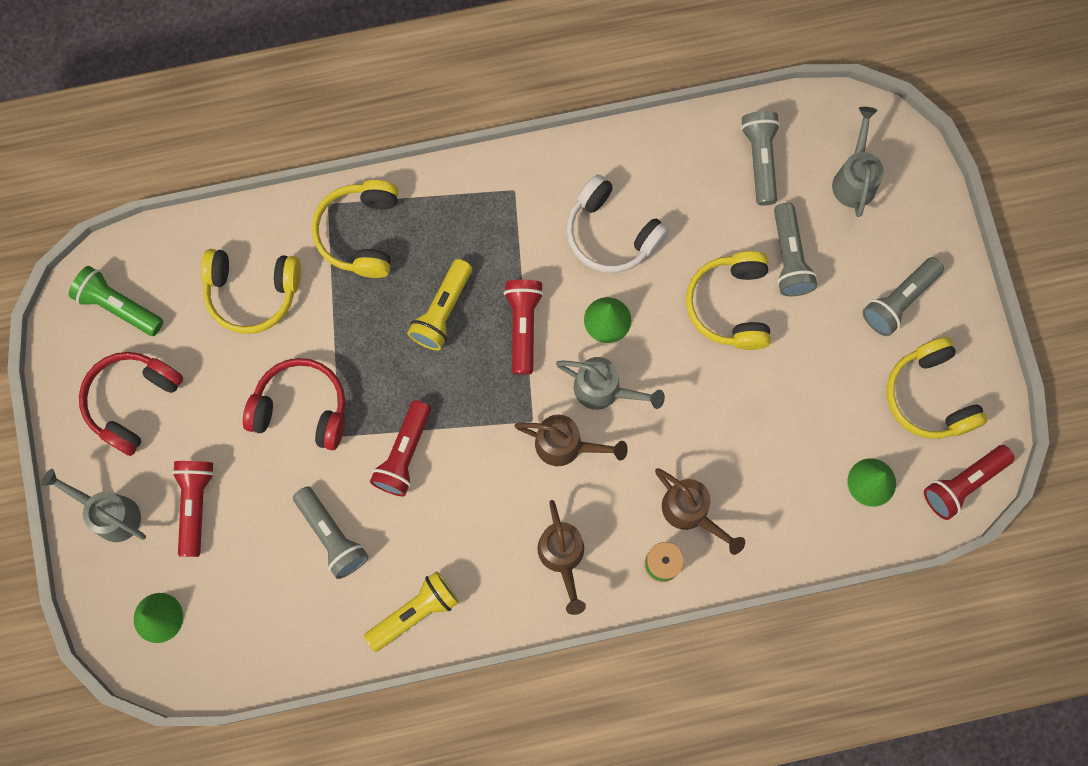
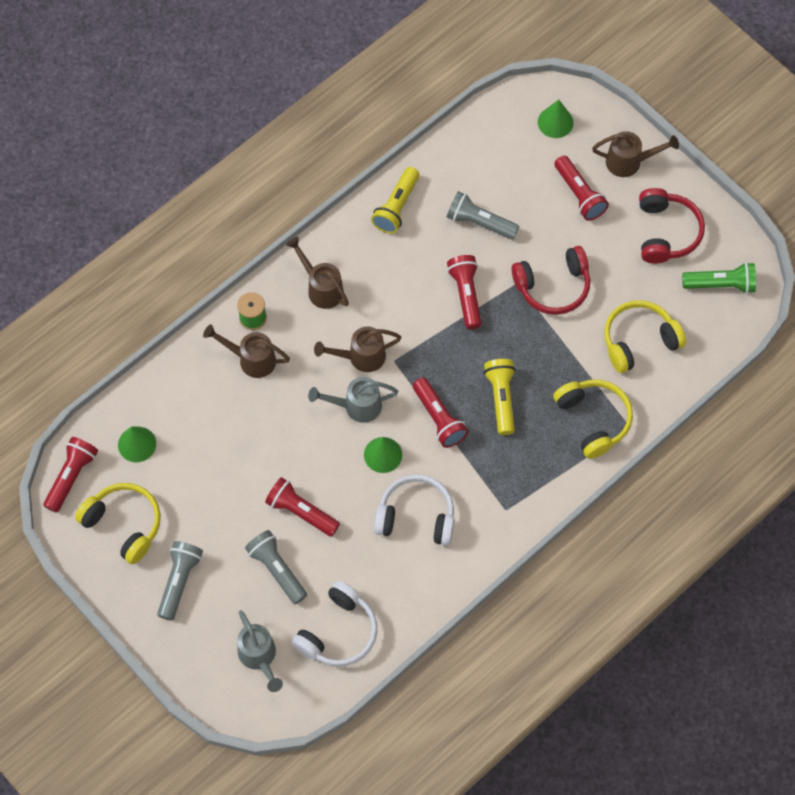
camera: 150 degrees right, 10 degrees down
(110, 514) = (629, 162): grey watering can -> brown watering can
(730, 305) = (301, 512): yellow headphones -> red flashlight
(760, 160) = (338, 632): grey flashlight -> white headphones

